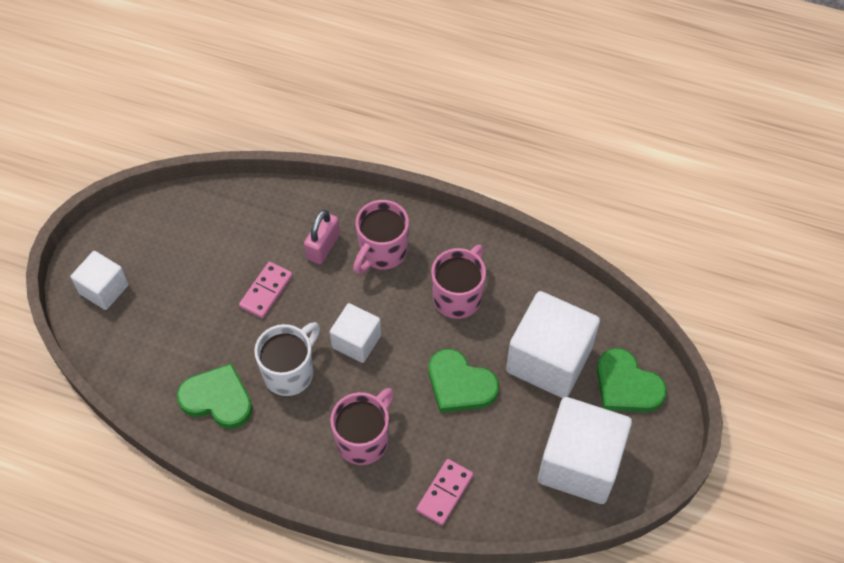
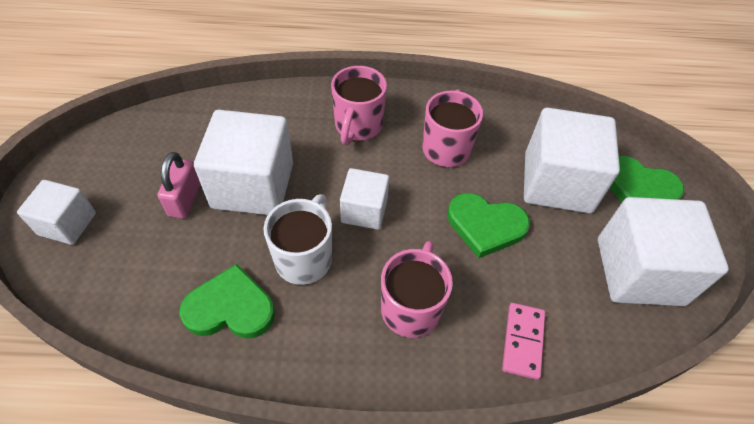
camera: 20 degrees left, 5 degrees down
(266, 291) = (253, 185): pink domino -> white cube
(323, 246) = (298, 134): pink padlock -> pink padlock (185, 199)

